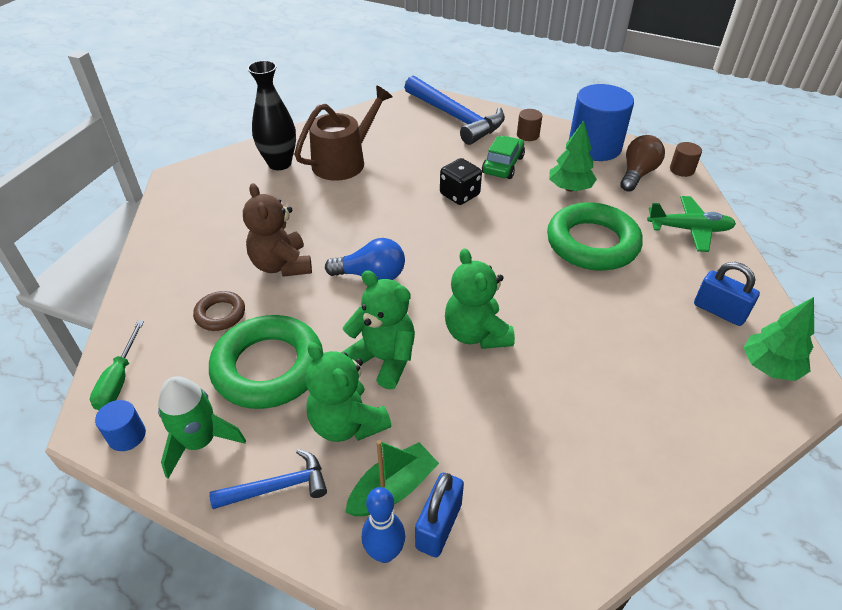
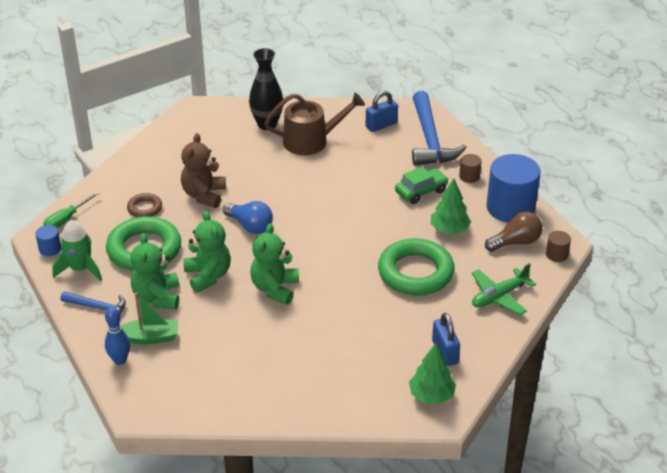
camera: 35 degrees right, 5 degrees down
(439, 526) = (155, 364): blue padlock -> blue padlock (381, 125)
(459, 195) = (364, 199): black dice -> none
(689, 229) = (499, 296): green plane -> green plane turned 105 degrees clockwise

